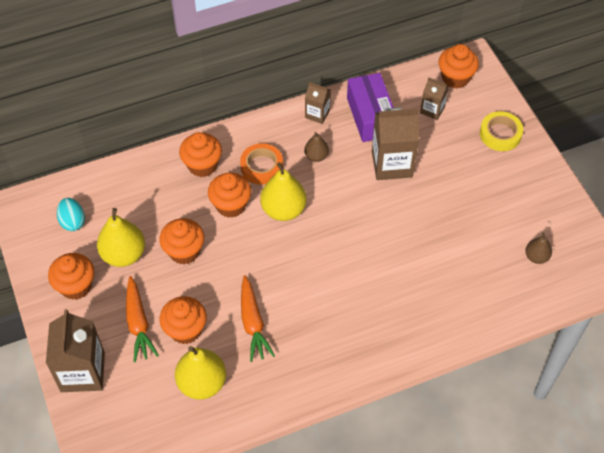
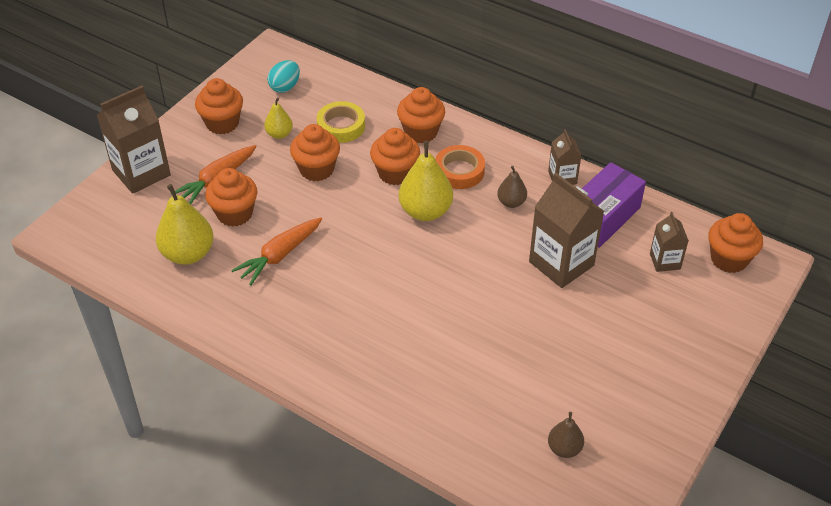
camera: 55 degrees right, 10 degrees down
(124, 254) = (279, 134): yellow pear -> yellow pear, size x0.55
(500, 134) = (697, 334): yellow tape -> yellow tape (341, 126)

